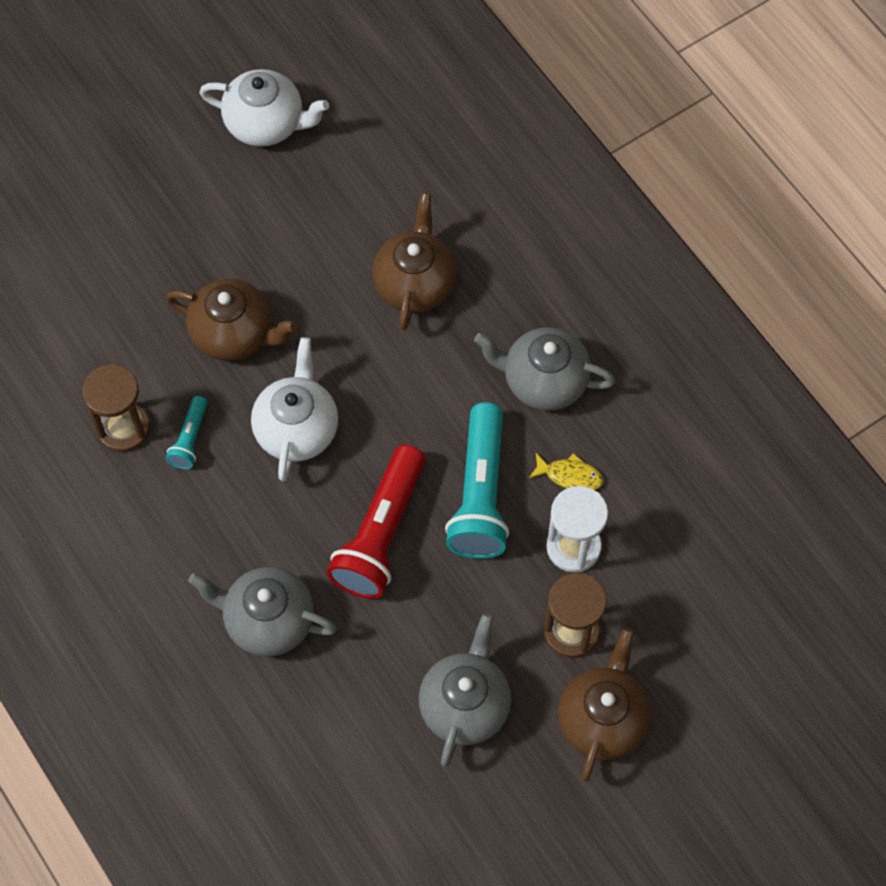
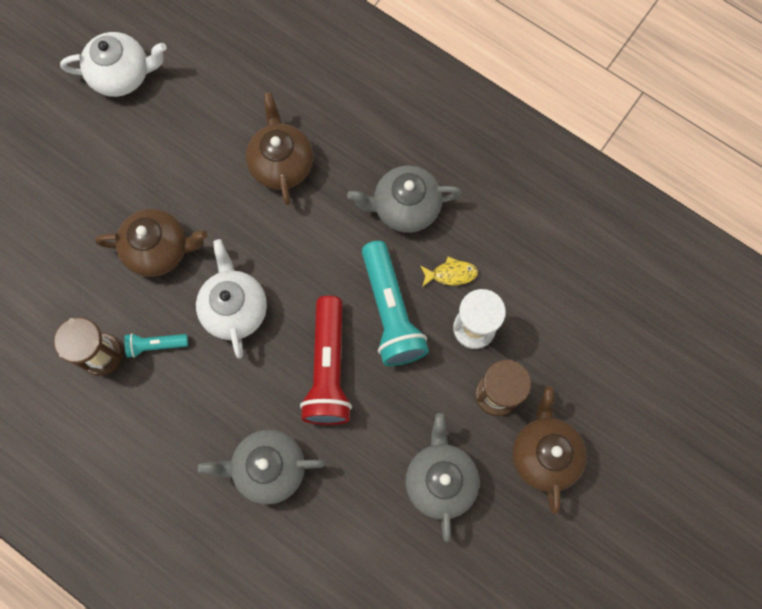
camera: 20 degrees left, 10 degrees up
(190, 439) = (156, 345): turquoise flashlight -> turquoise flashlight turned 90 degrees clockwise

